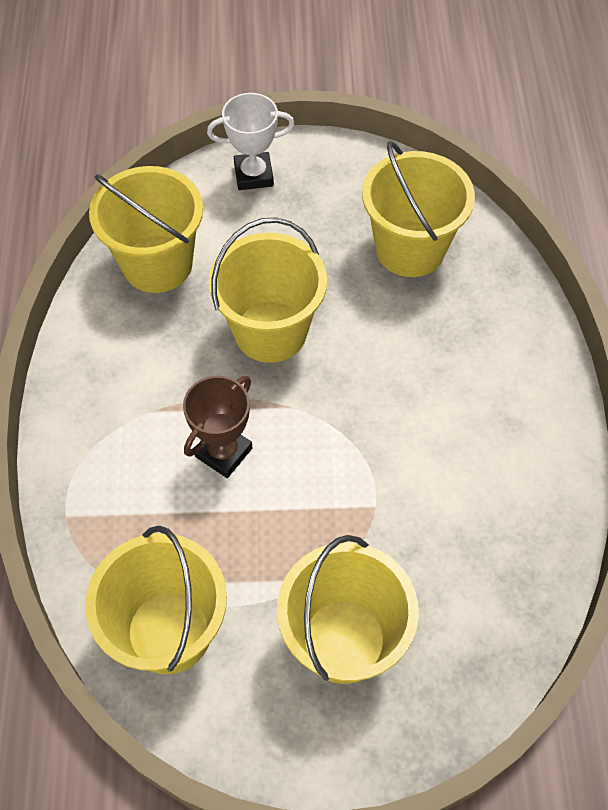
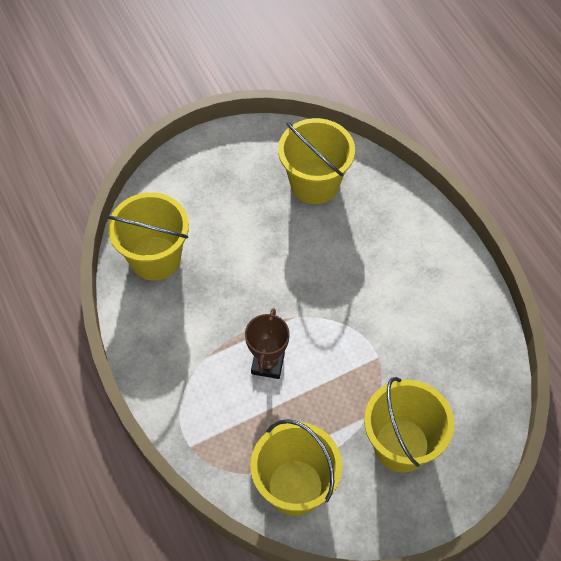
camera: 25 degrees left, 0 degrees up
(253, 175) = (186, 172): white trophy -> none
(270, 331) = (255, 274): yellow bucket -> none

